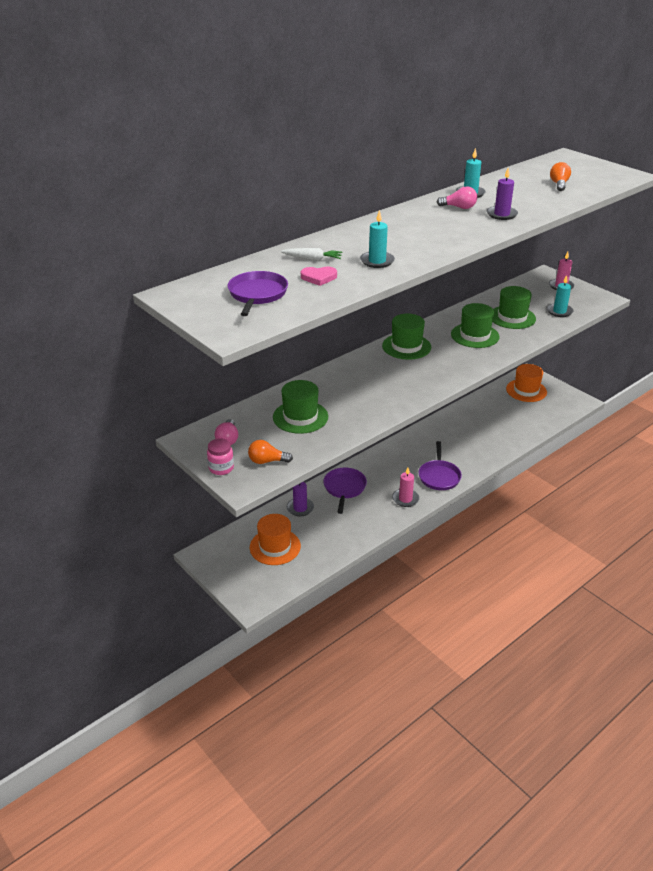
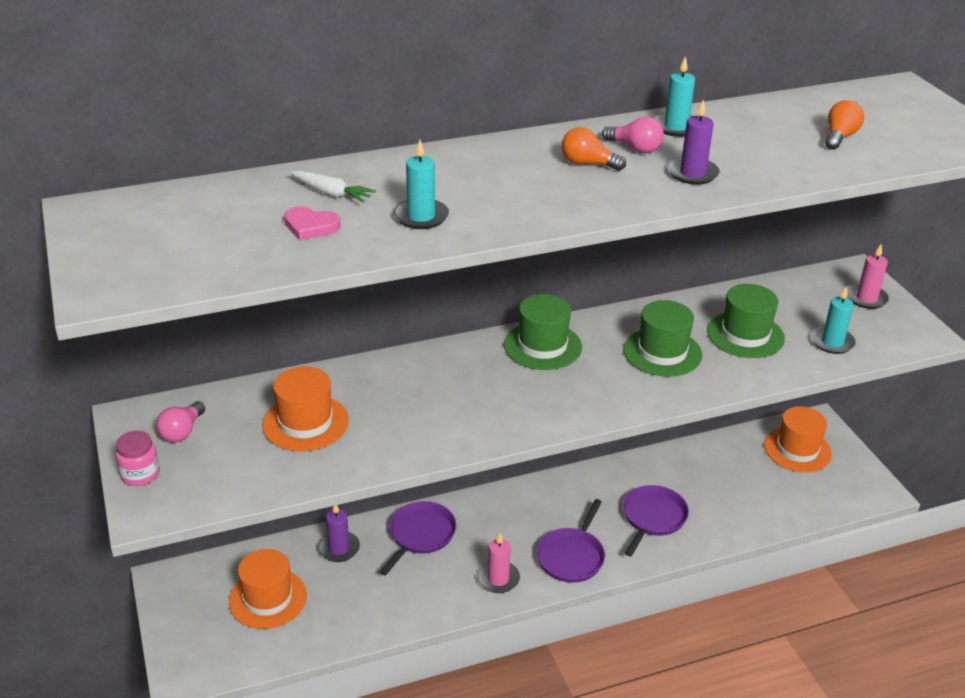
camera: 20 degrees right, 0 degrees up
(257, 294) = (199, 235): purple pan -> purple pan (653, 518)
(267, 461) = (208, 481): orange light bulb -> orange light bulb (588, 164)
(300, 417) = (305, 423): green hat -> orange hat

